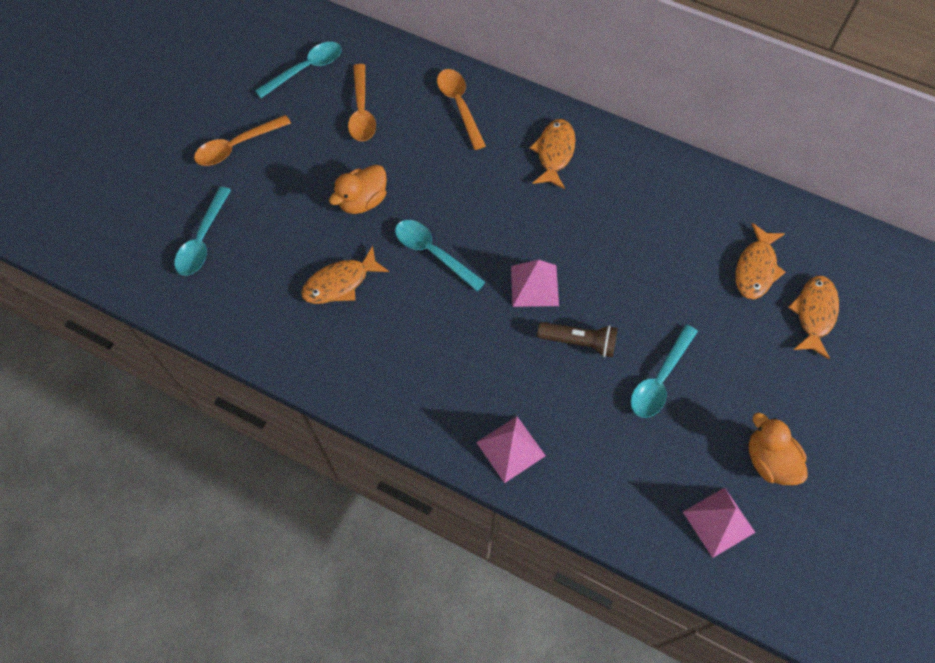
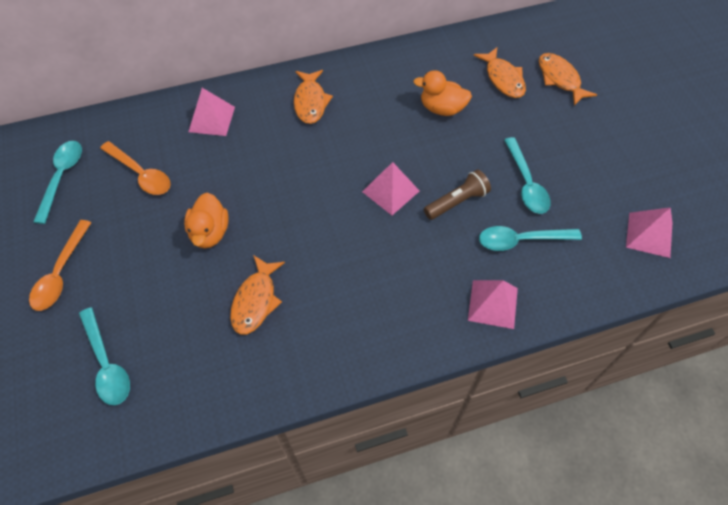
camera: 45 degrees left, 5 degrees down
(433, 253) = (300, 226): turquoise spoon -> turquoise spoon (521, 240)
(459, 105) = (211, 119): orange spoon -> pink pyramid
(554, 153) = (310, 102): orange fish -> orange fish turned 150 degrees counterclockwise
(769, 461) = (632, 177): orange duck -> orange duck (442, 108)

